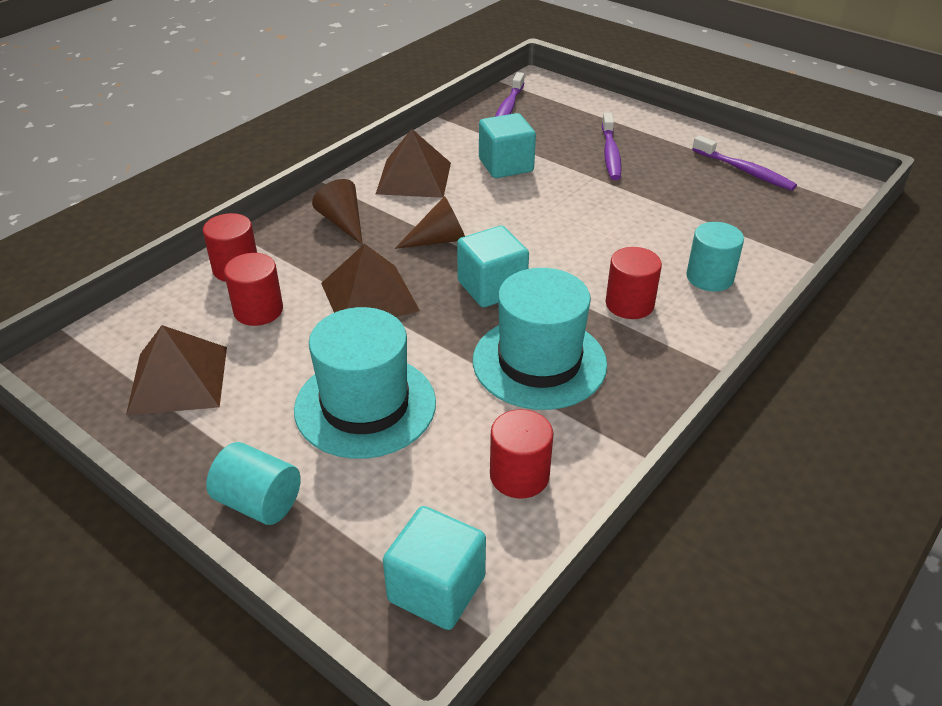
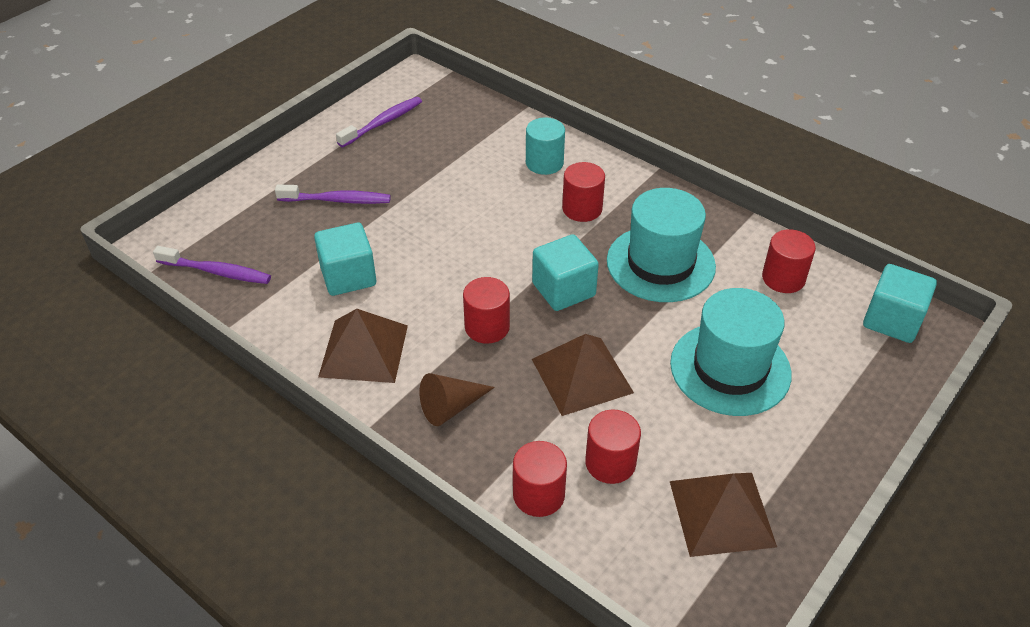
camera: 90 degrees left, 5 degrees up
(259, 502) = (849, 427): turquoise cylinder -> none
(439, 240) = (487, 327): brown cone -> red cylinder

